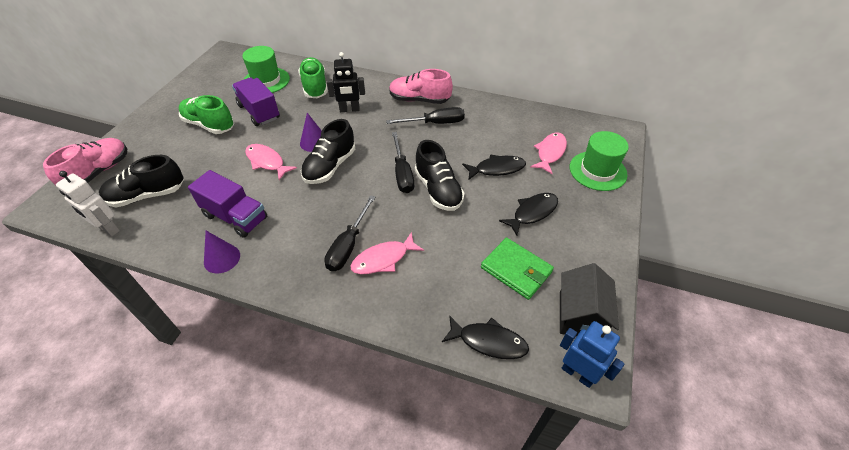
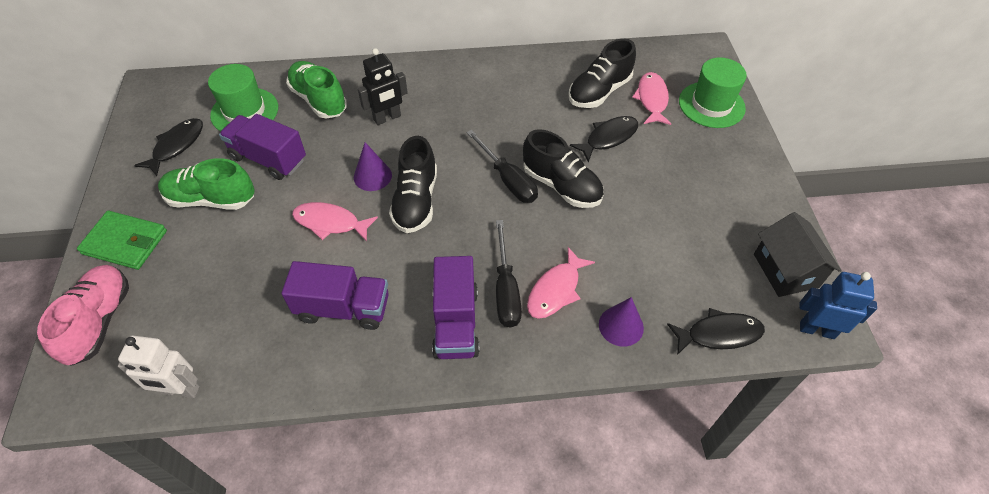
camera: 25 degrees left, 5 degrees up
(147, 195) = (200, 325): black shoe -> black shoe (599, 92)
(222, 258) = (366, 366): purple cone -> purple cone (621, 326)
(299, 254) = (456, 322): none -> purple truck
(419, 100) = (465, 78): pink shoe -> none
(435, 123) = (504, 103): black screwdriver -> none
(516, 270) = (699, 247): green wallet -> green wallet (125, 242)
(532, 213) = (676, 176): black fish -> black fish (176, 146)

